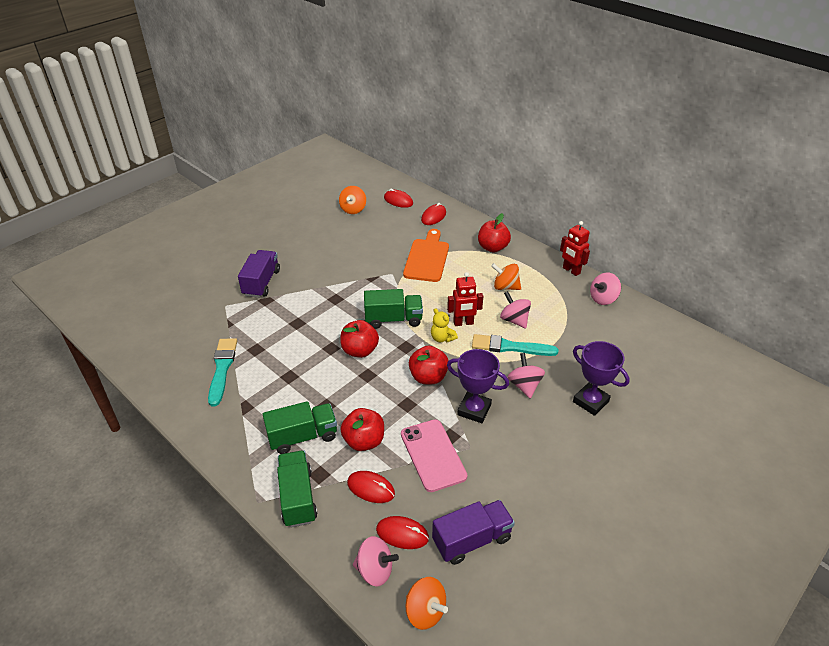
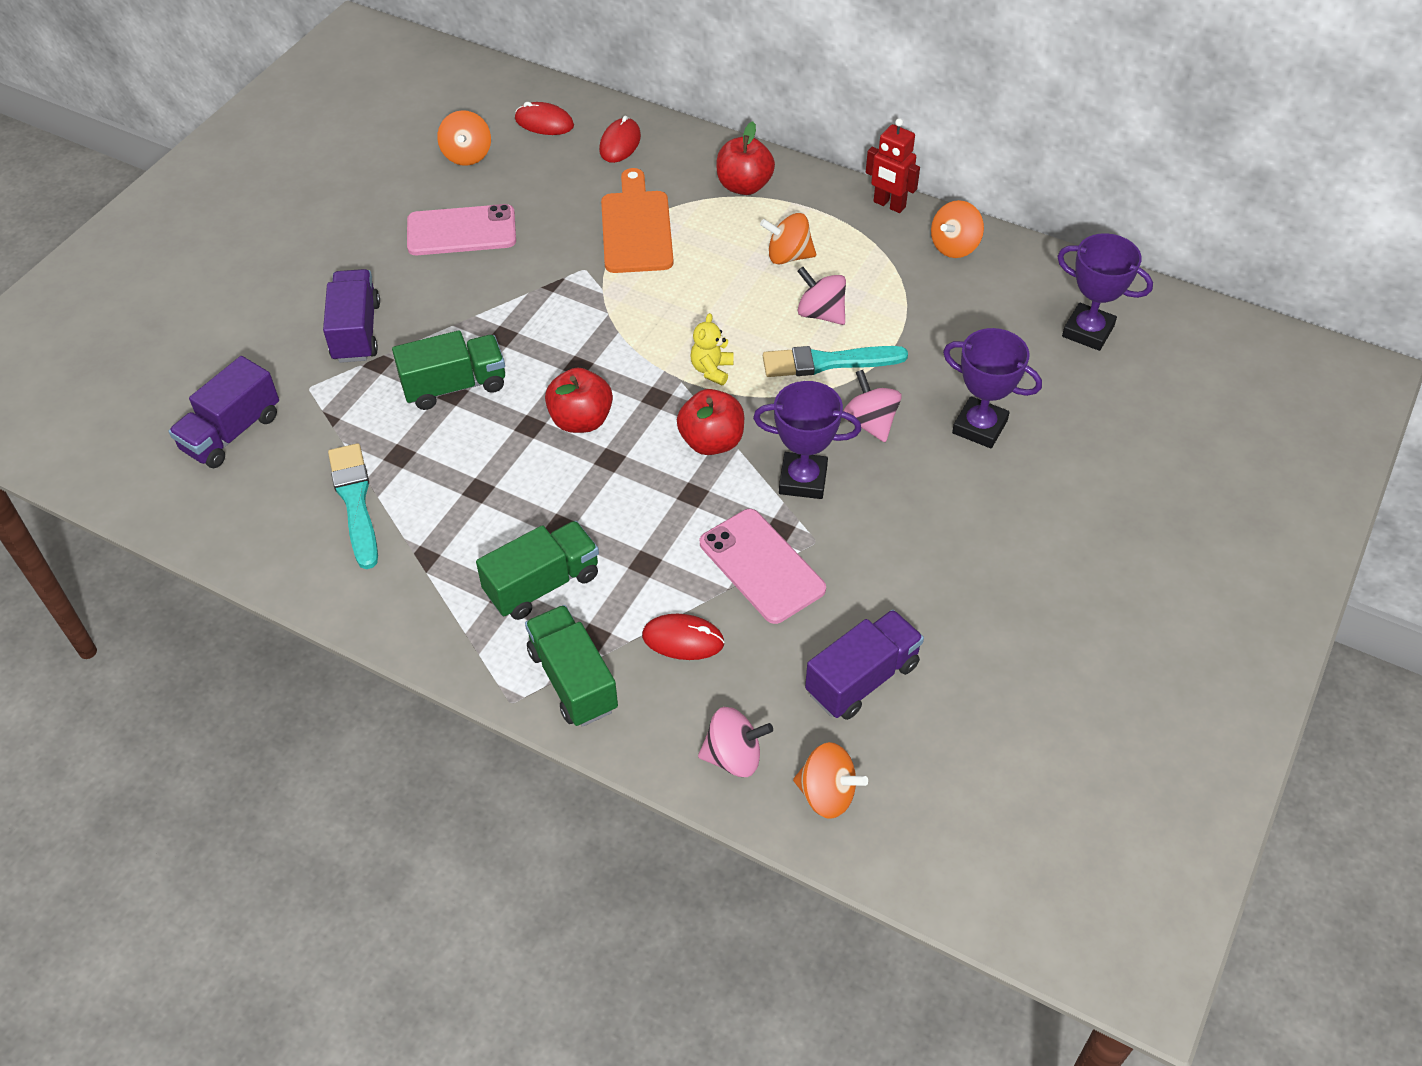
camera: 15 degrees left, 10 degrees up
(176, 320) = (231, 432): none -> purple truck
(335, 244) = (461, 231): none -> pink phone
(364, 441) = (644, 569): red apple -> none
(393, 319) = (618, 353): green truck -> green truck (454, 386)
(402, 534) = (755, 695): red mouse -> none
(442, 338) = (712, 370): yellow teddy bear -> yellow teddy bear turned 75 degrees clockwise
(463, 323) = (738, 336): red robot -> none
(603, 299) = (954, 246): pink spinning top -> orange spinning top
(672, 360) = (1088, 331): none -> purple trophy

